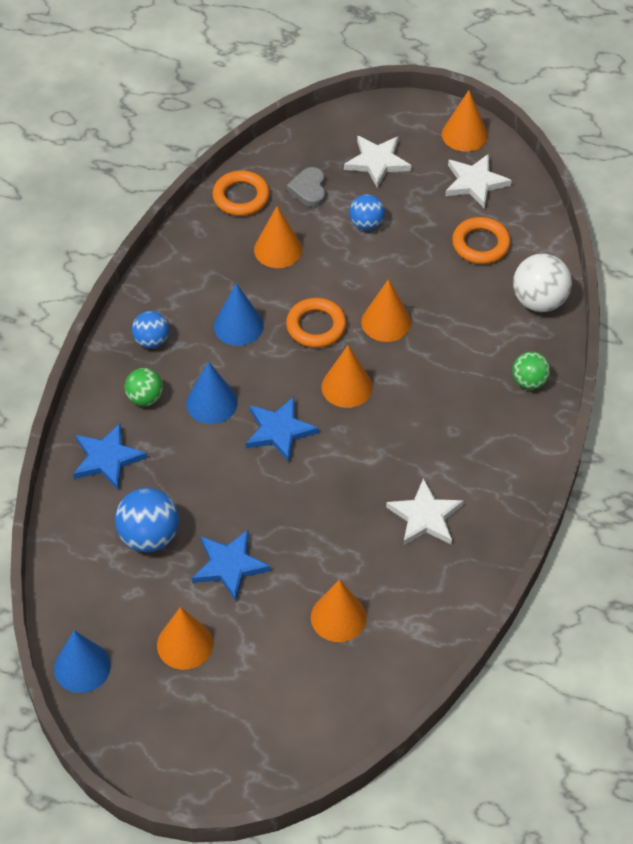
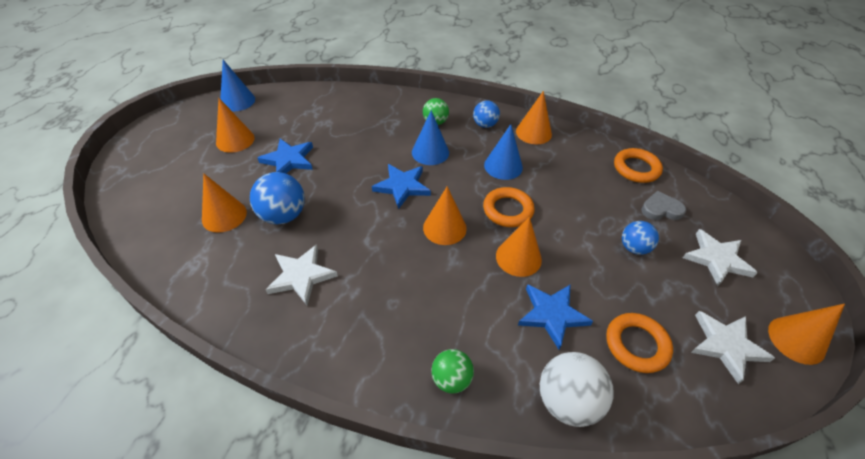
camera: 90 degrees right, 5 degrees down
(107, 458) = (387, 108): blue star -> blue star (552, 315)
(149, 536) = (322, 125): blue ball -> blue ball (283, 215)
(278, 249) = (586, 189): orange cone -> orange cone (533, 132)

